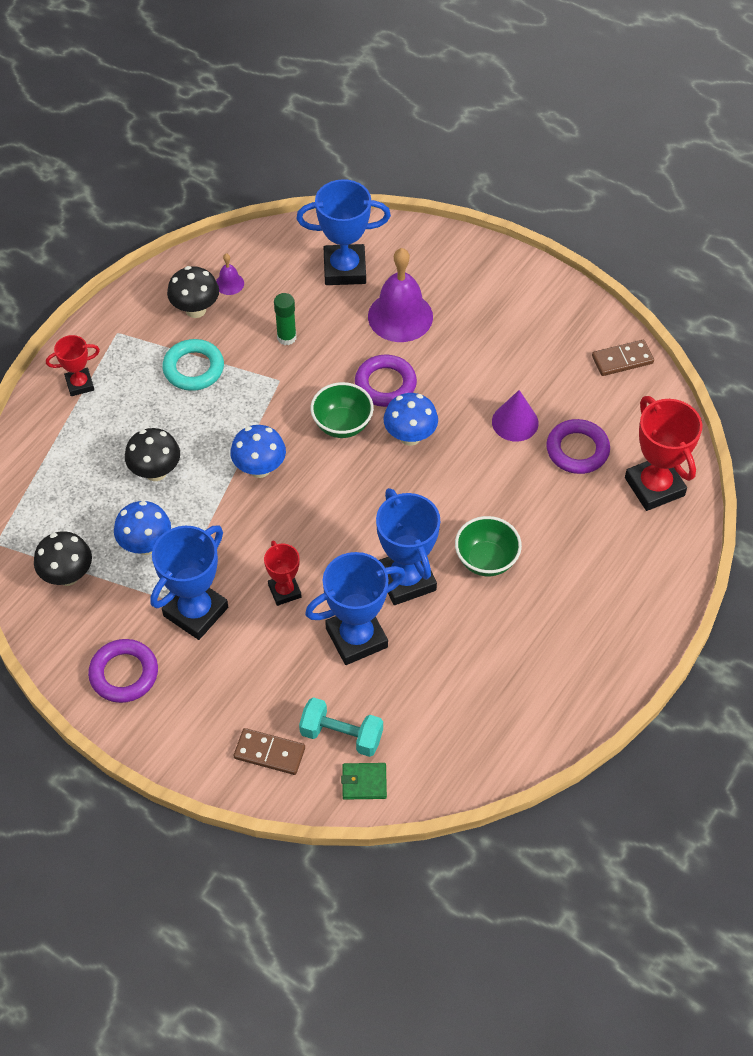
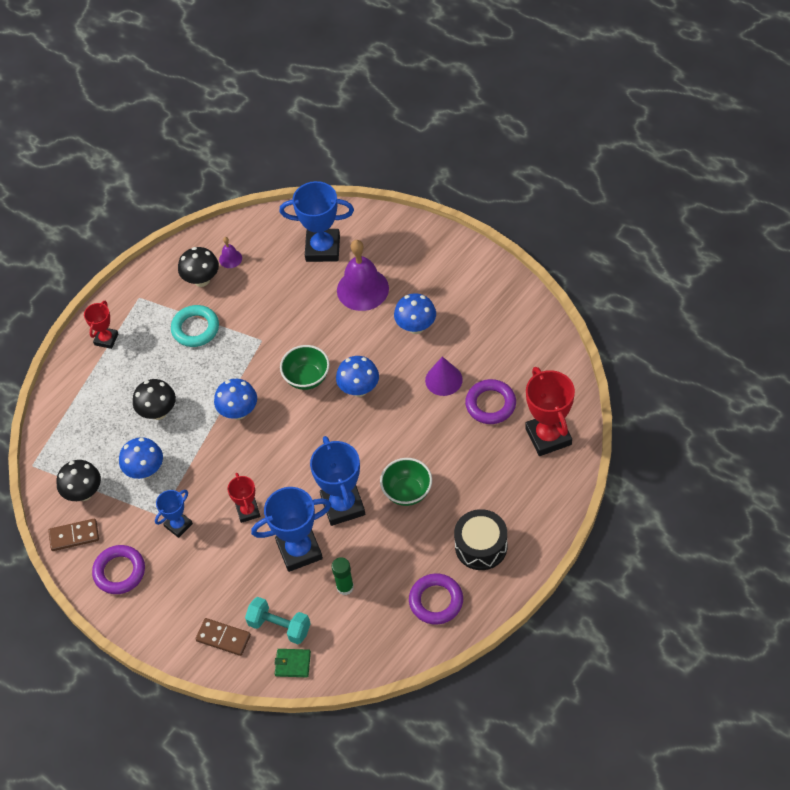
camera: 10 degrees right, 0 degrees up
(80, 384) = (106, 339): red trophy -> red trophy turned 60 degrees counterclockwise
(196, 611) = (178, 525): blue trophy -> blue trophy, size x0.56
(286, 337) = (271, 305): green glue stick -> green glue stick (345, 587)
(385, 384) = (344, 345): purple ring -> purple ring (436, 601)
(472, 359) = (416, 327): none -> blue mushroom
(588, 624) = (481, 546): none -> black drum
(622, 360) = (536, 330): brown domino -> brown domino (74, 536)

